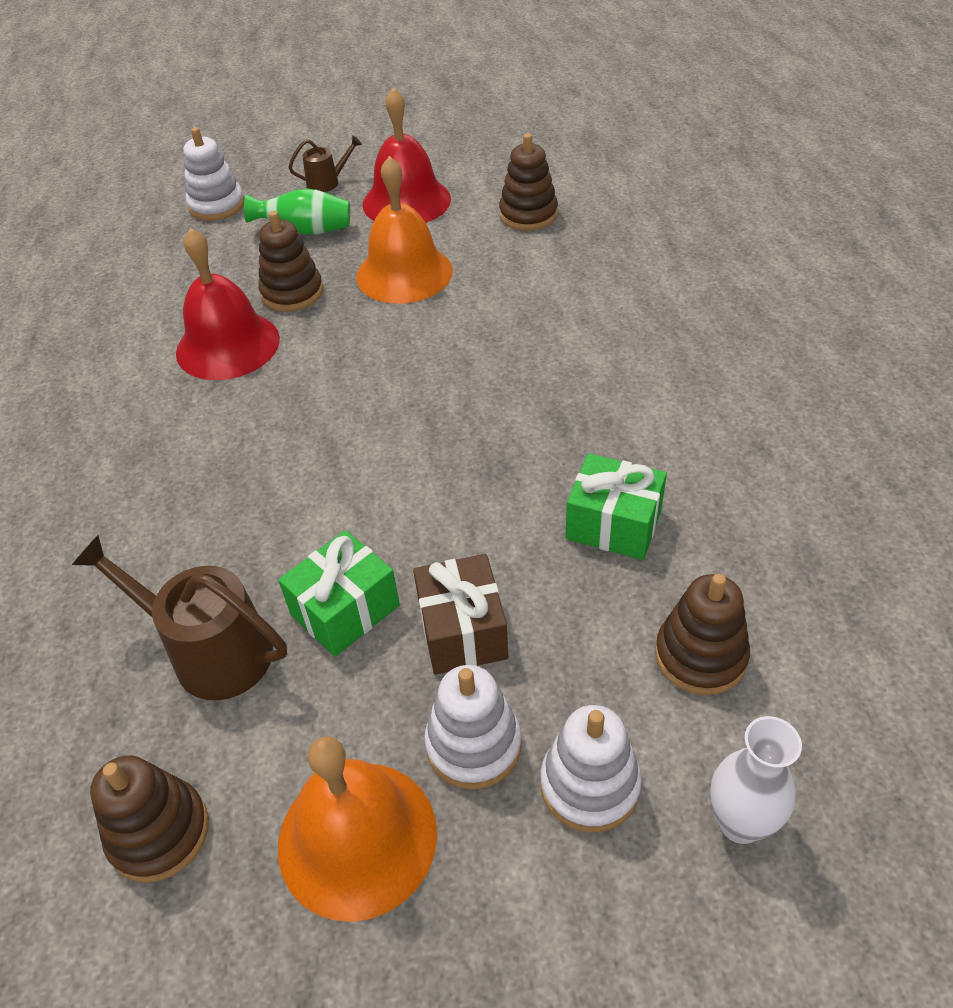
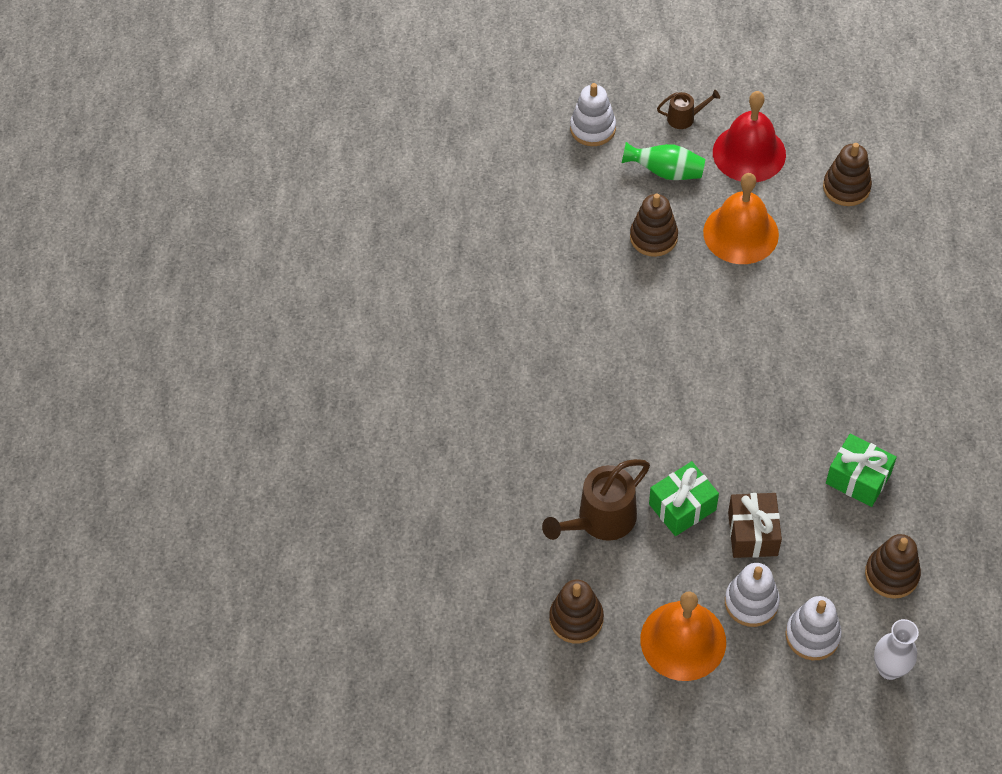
camera: 10 degrees right, 10 degrees up
(211, 652) = (601, 520): brown watering can -> brown watering can turned 75 degrees counterclockwise
(228, 345) = (605, 281): red bell -> none

